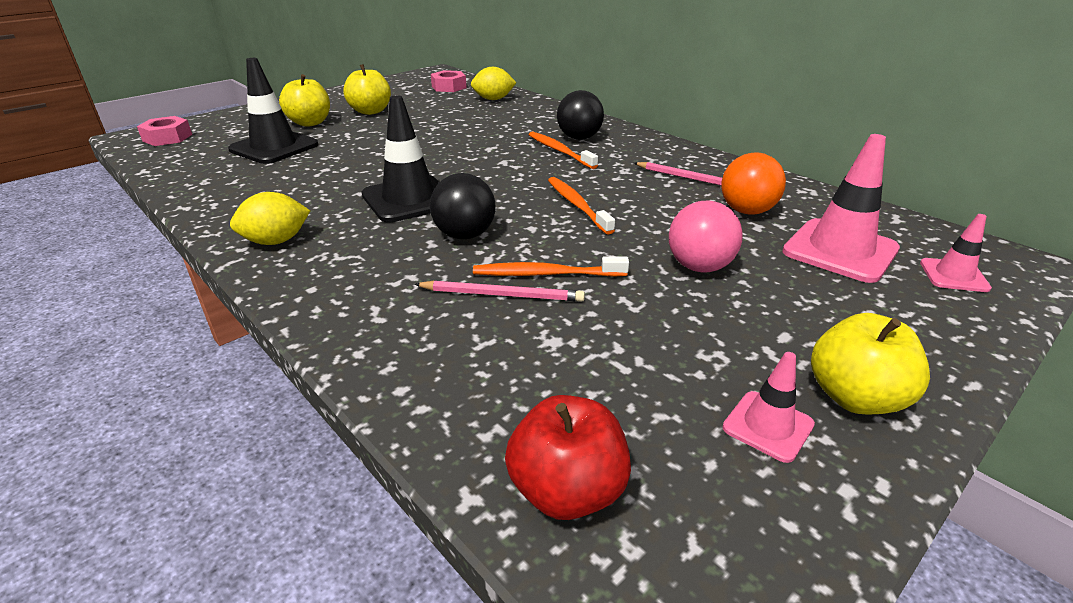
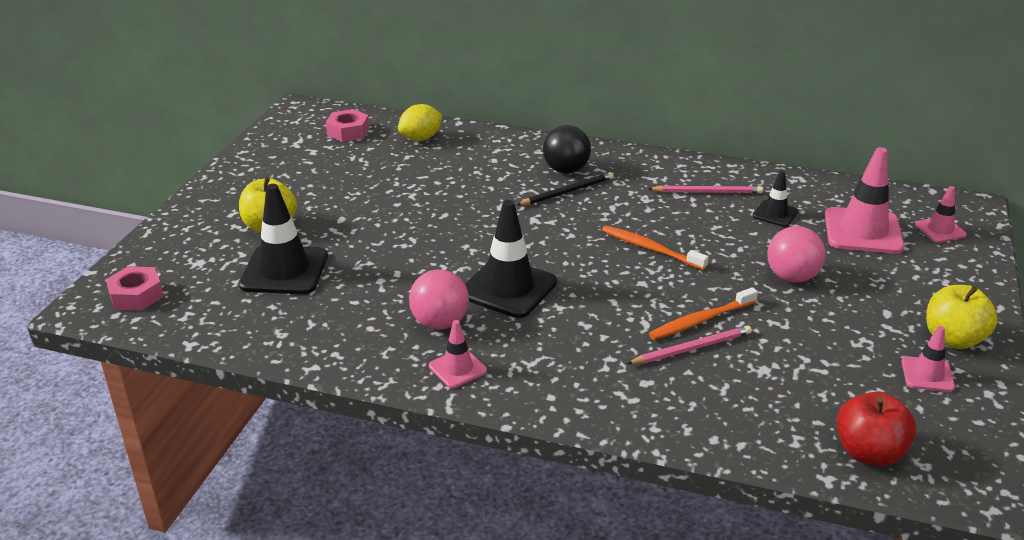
camera: 30 degrees left, 0 degrees up
(276, 241) = (457, 368): yellow lemon -> pink traffic cone
(318, 206) = (440, 323): none -> pink ball
(370, 111) = (313, 191): yellow apple -> none
(465, 235) = (601, 307): black ball -> none
(559, 151) = (567, 192): orange toothbrush -> black pencil
(747, 211) = (775, 214): orange ball -> black traffic cone

